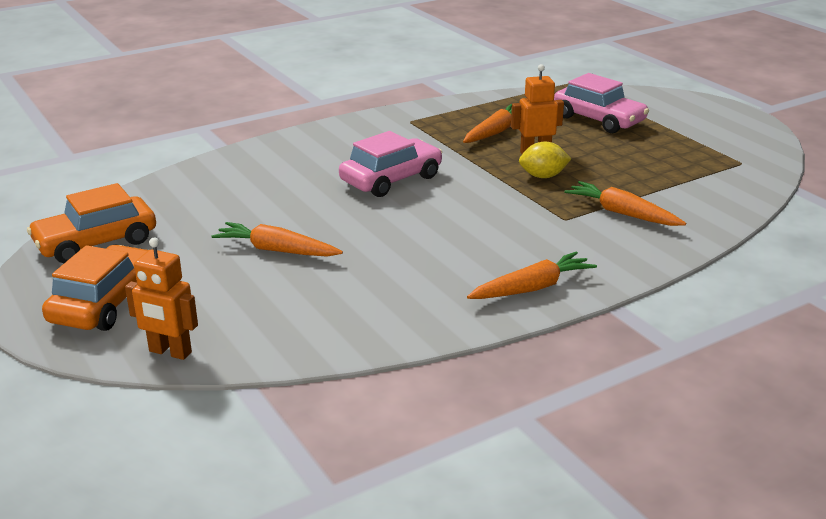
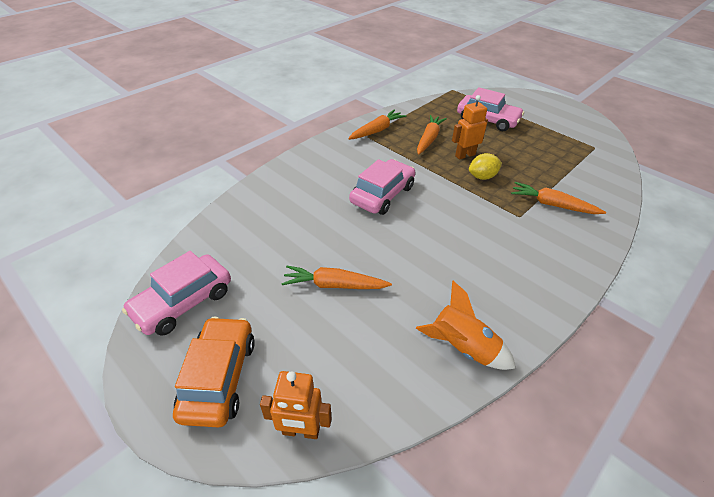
camera: 15 degrees left, 15 degrees up
(96, 242) = (183, 302): orange car -> pink car
(397, 319) = (463, 347): none -> orange rocket
(532, 288) = (538, 292): orange carrot -> orange carrot (377, 130)

